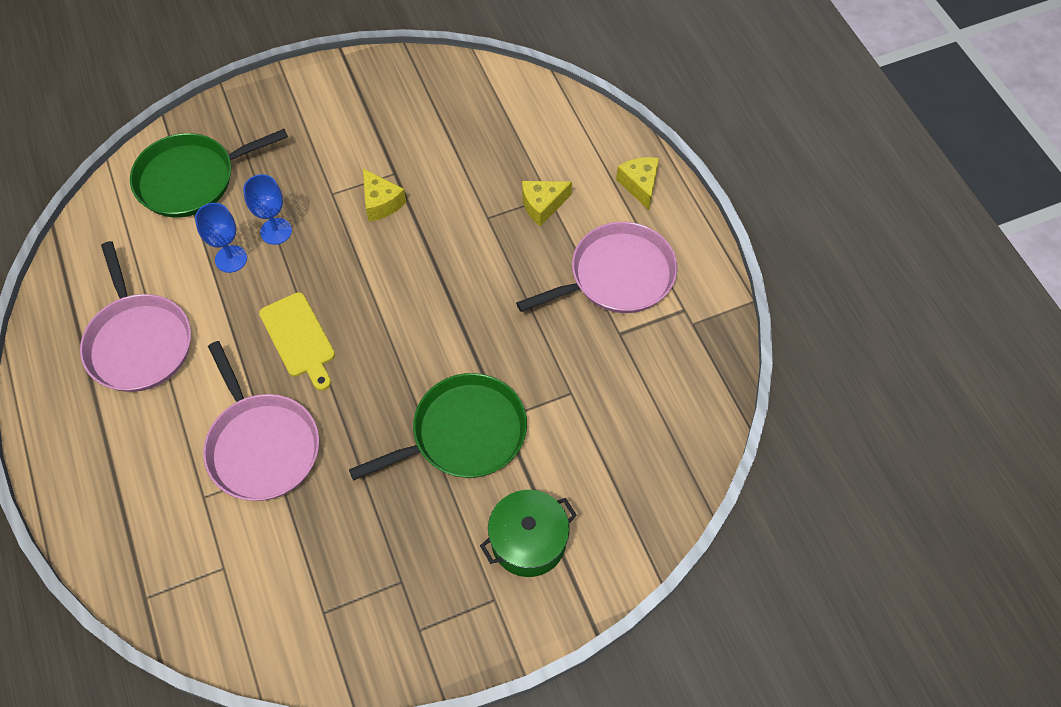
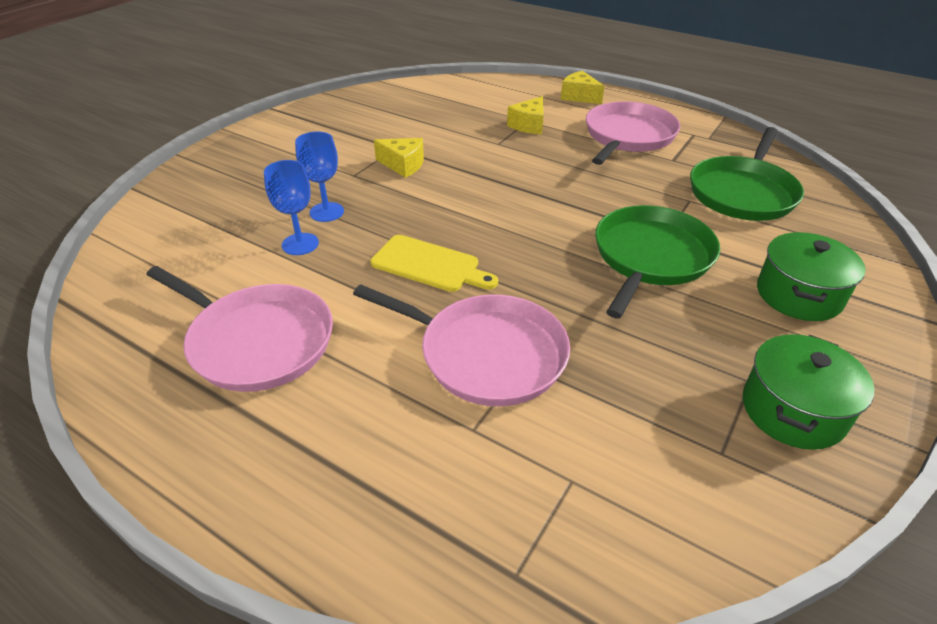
camera: 35 degrees left, 20 degrees down
(191, 179) = (203, 213): green pan -> green pan (743, 192)
(400, 618) = (792, 410): none -> green pot

